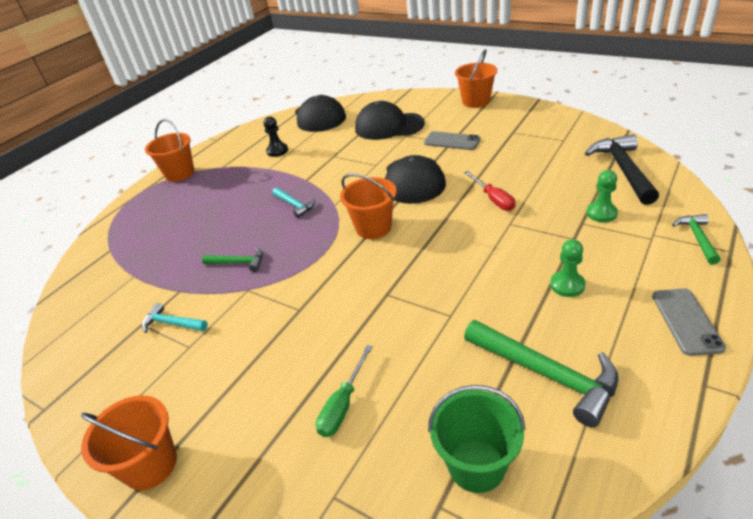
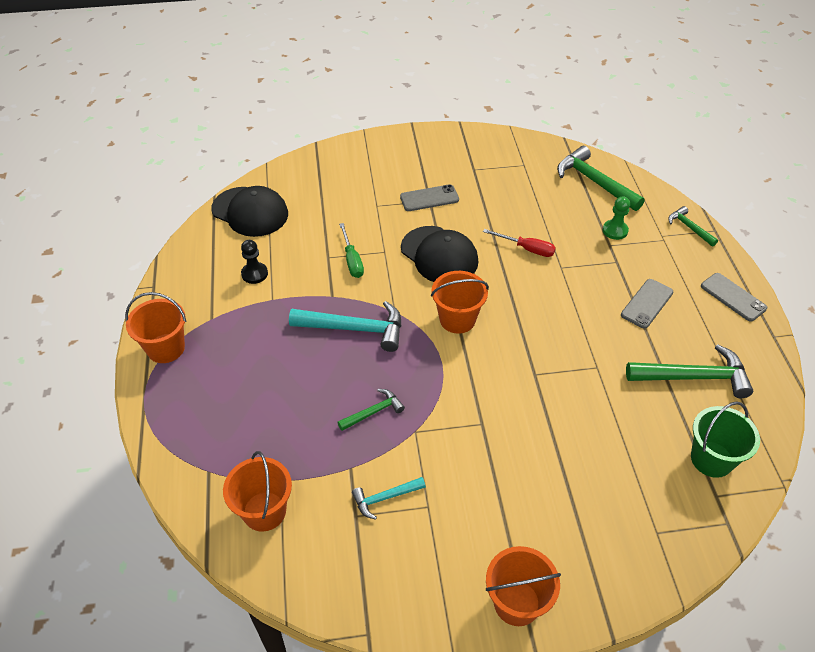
camera: 45 degrees left, 10 degrees up
(295, 205) = (355, 329): turquoise hammer -> turquoise hammer, size x1.84
(343, 405) = (597, 474): green screwdriver -> green screwdriver (352, 260)
(389, 126) = (346, 200): black cap -> none
(476, 101) = (403, 141): orange bucket -> orange bucket (264, 511)
(567, 285) = (647, 303): green pawn -> grey phone
(623, 169) = (594, 182): black hammer -> green hammer

